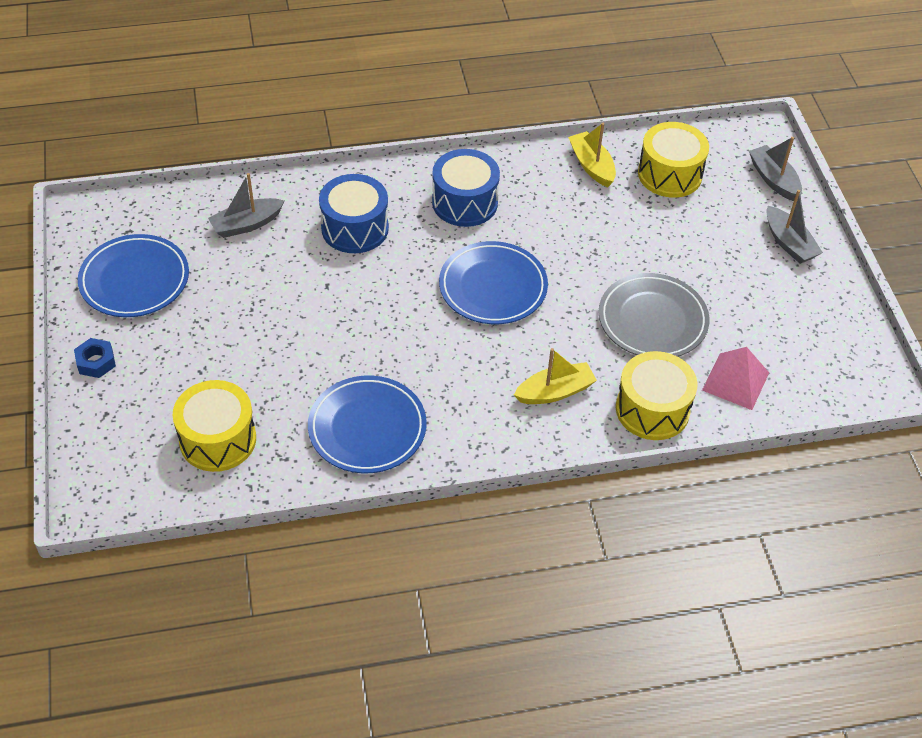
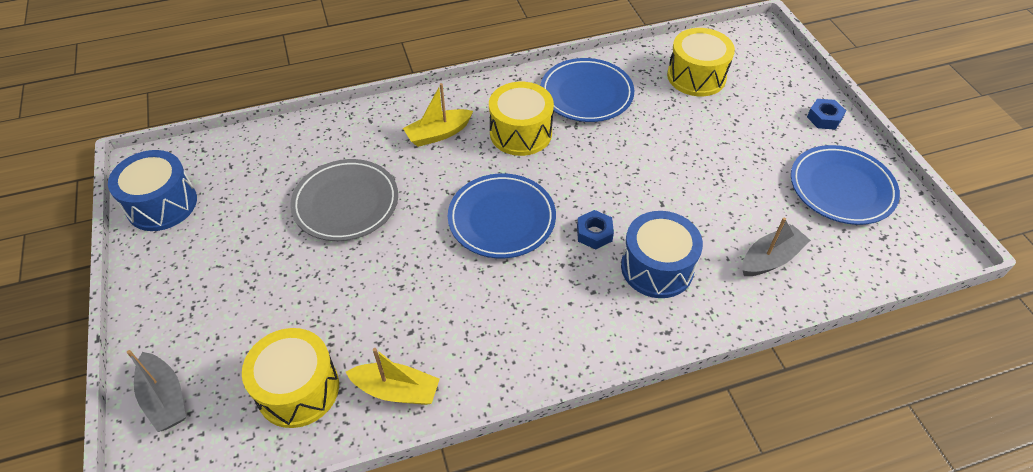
camera: 175 degrees right, 0 degrees up
(404, 264) = (594, 233): none -> blue nut
(465, 202) = (546, 315): blue drum -> blue drum (162, 204)
(592, 166) = (396, 390): yellow boat -> yellow boat turned 45 degrees counterclockwise
(652, 409) = (356, 129): yellow drum -> yellow drum (521, 133)
(735, 381) = (279, 158): pink pyramid -> none
(789, 243) = (179, 306): grey boat -> none

